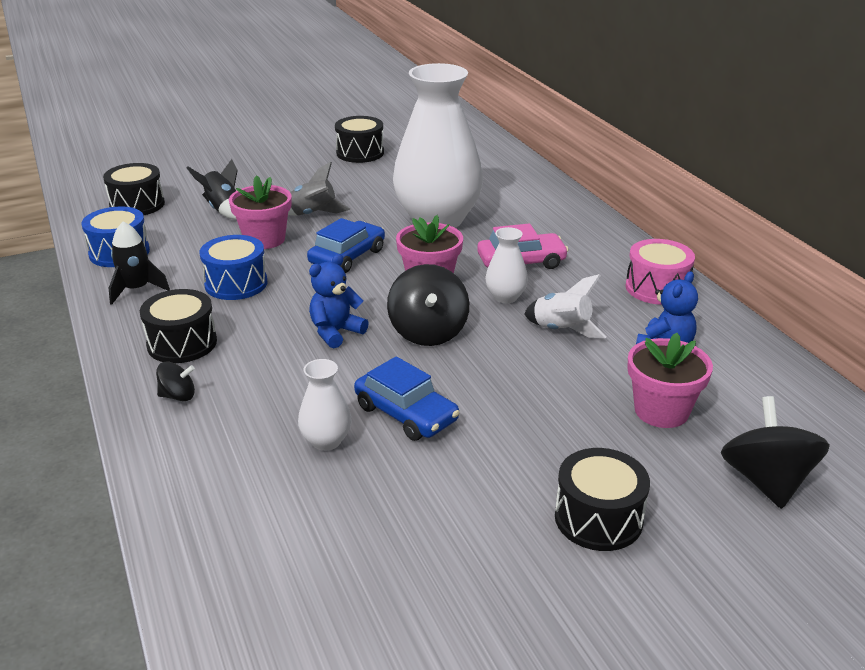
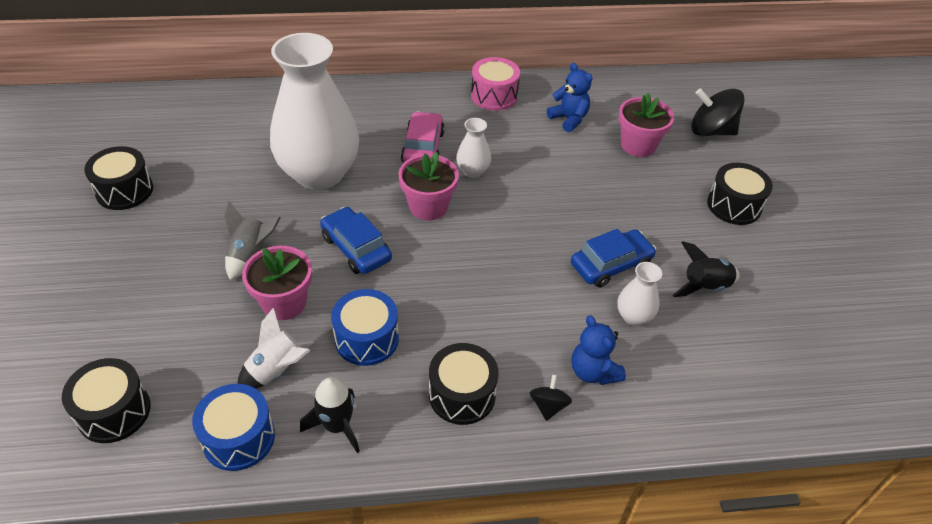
camera: 75 degrees left, 15 degrees up
(223, 209) = (187, 328): black rocket -> black rocket (704, 286)
(336, 332) = (485, 282): blue teddy bear -> blue teddy bear (593, 372)
(428, 332) = (506, 226): black spinning top -> none
(561, 330) = (531, 157): white rocket -> white rocket (277, 370)

